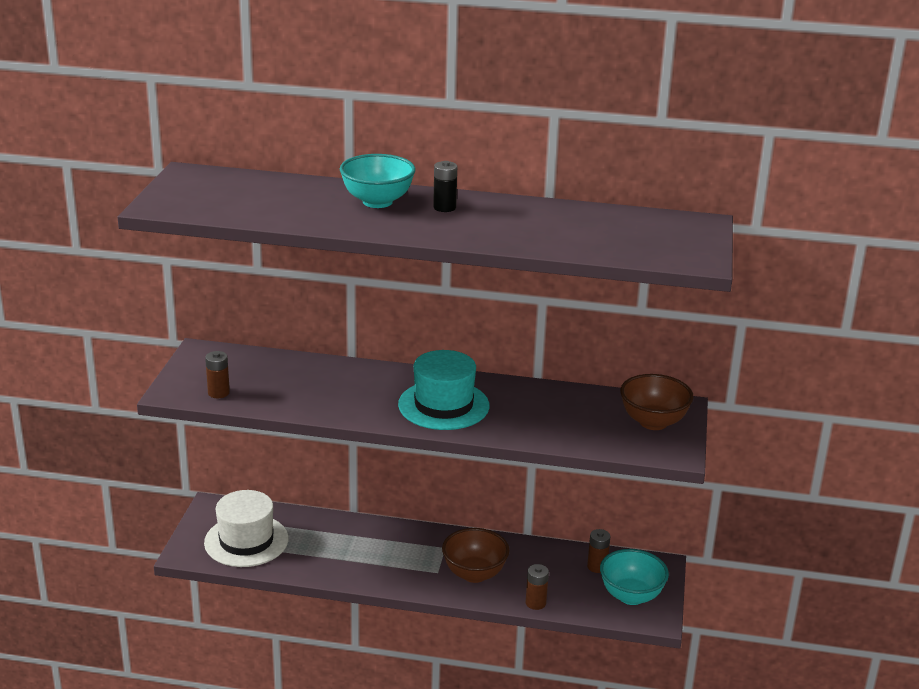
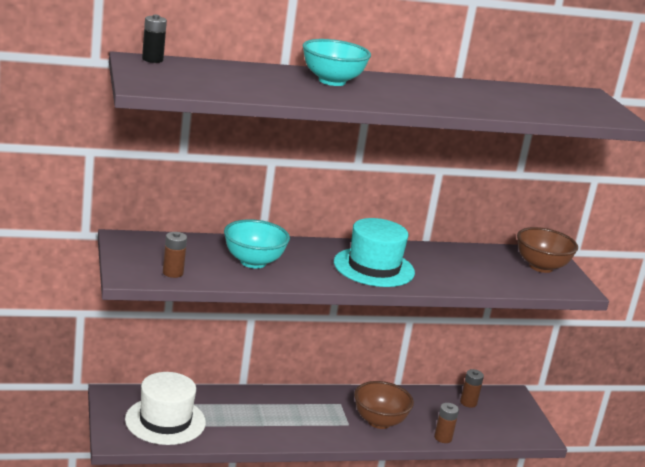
camera: 25 degrees left, 5 degrees down
(444, 207) = (390, 85): black battery -> black battery (152, 59)
(631, 596) = (509, 421): turquoise bowl -> turquoise bowl (253, 262)

